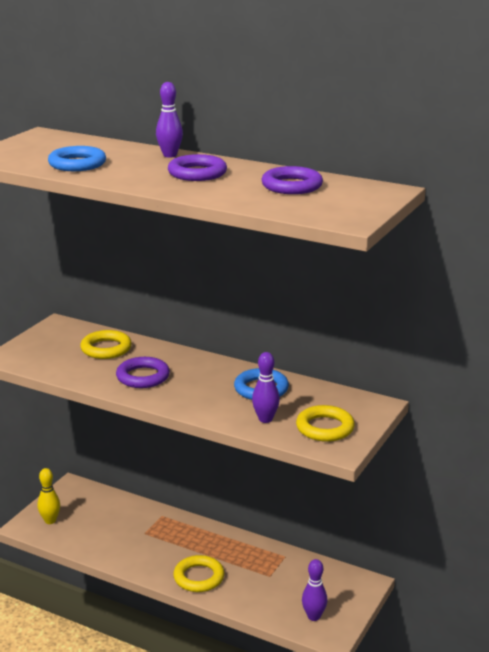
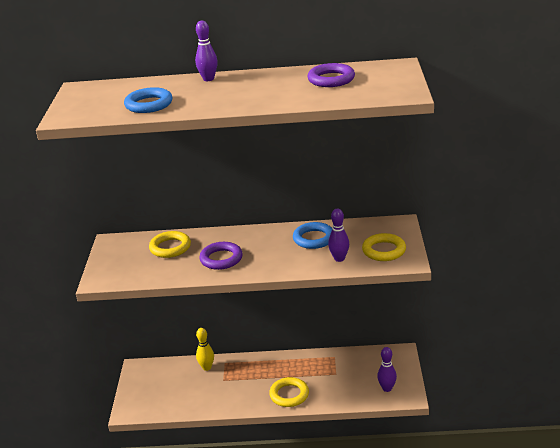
camera: 25 degrees left, 5 degrees up
(50, 520) = (144, 399): yellow bowling pin -> yellow bowling pin (207, 367)
(197, 173) = (251, 87): purple ring -> none

